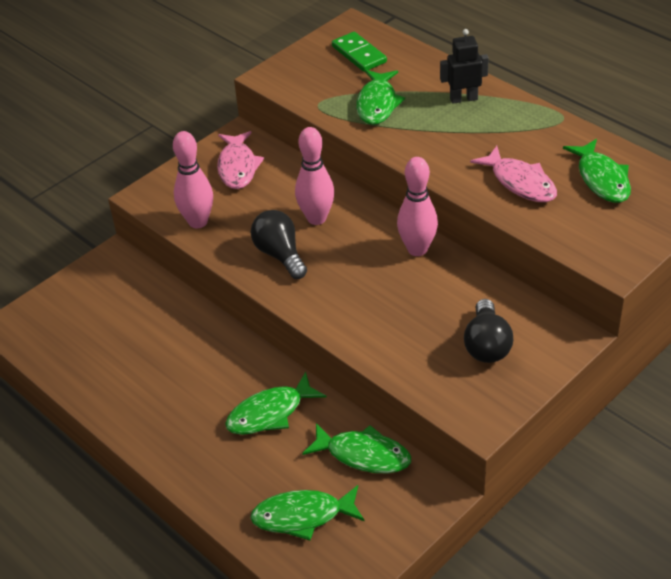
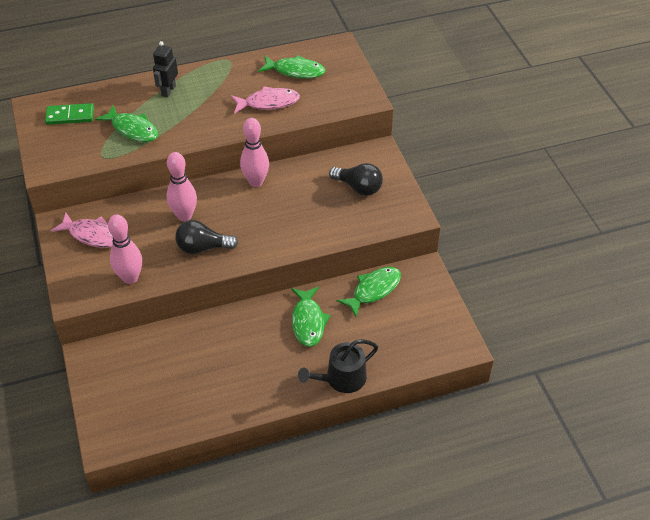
camera: 65 degrees left, 5 degrees up
(202, 484) = (341, 379): none -> black watering can
(302, 516) = (400, 337): green fish -> none

